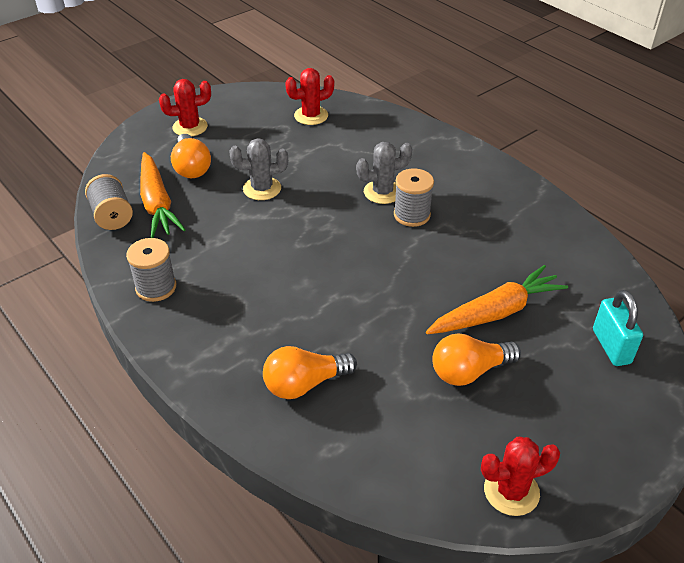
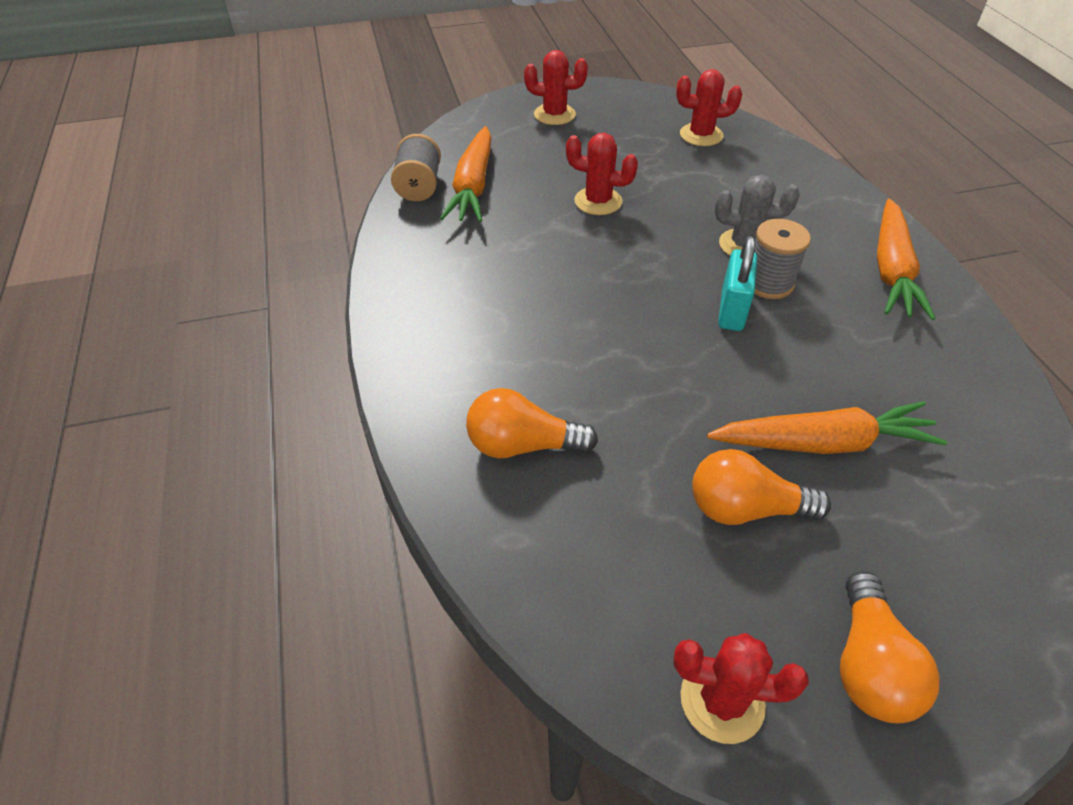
camera: 25 degrees right, 5 degrees up
(156, 287) = (419, 276): grey spool -> none
(191, 167) = (532, 157): orange light bulb -> orange light bulb (868, 664)
(262, 189) = (598, 201): grey cactus -> red cactus
(485, 182) = (891, 270): none -> orange carrot
(611, 346) = (979, 552): turquoise padlock -> turquoise padlock (732, 310)

